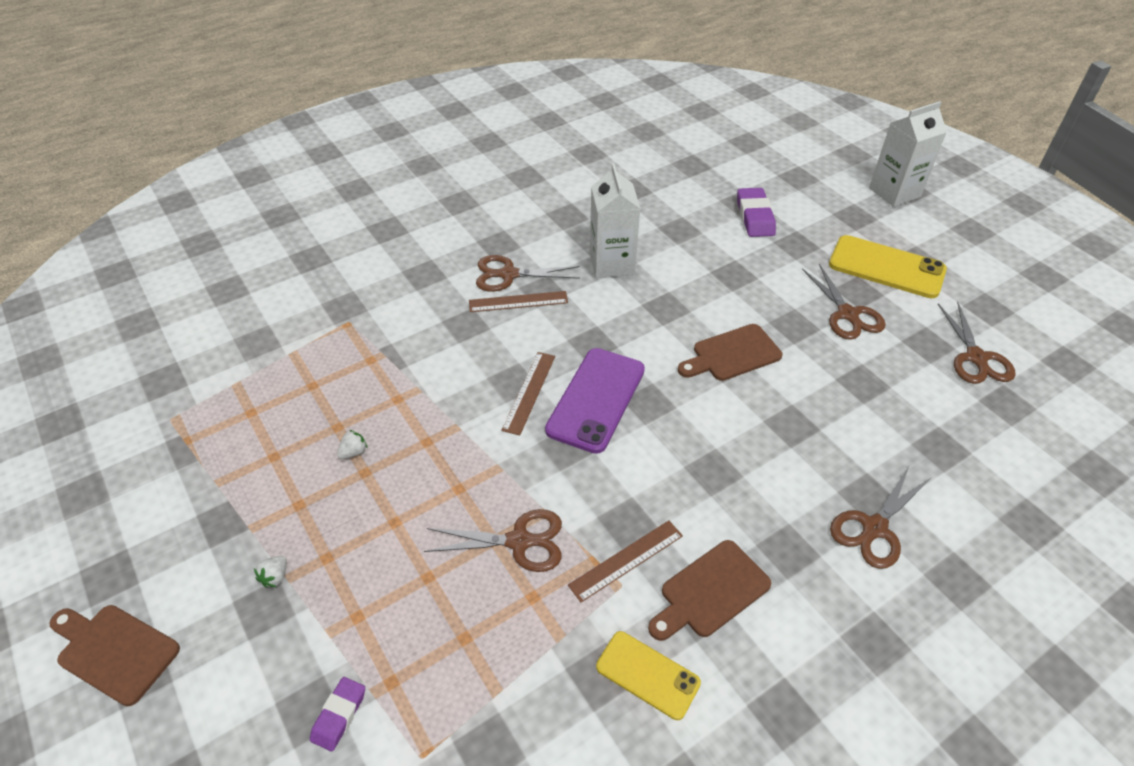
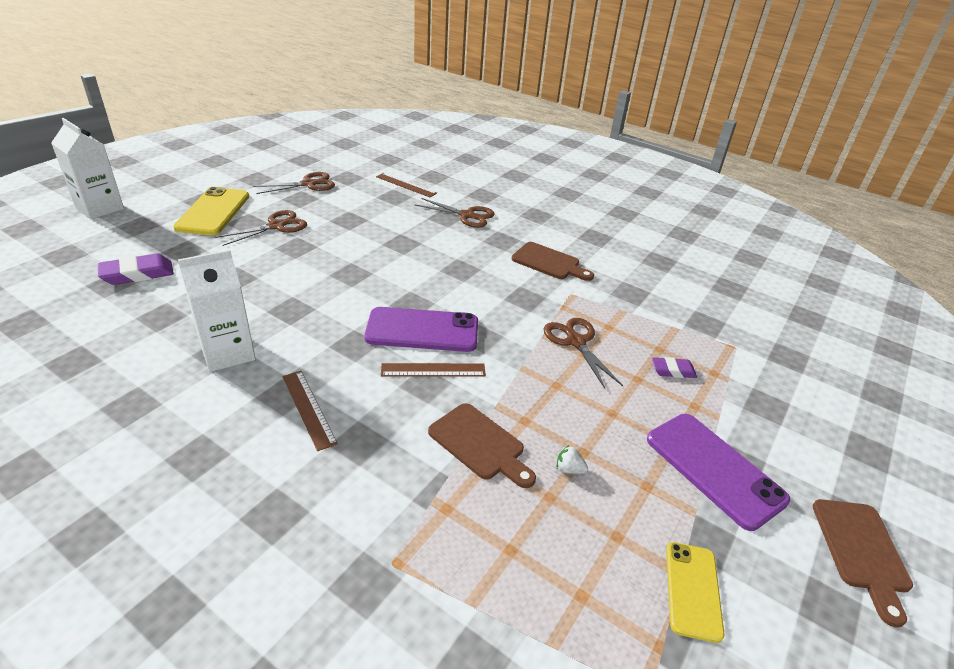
camera: 115 degrees left, 10 degrees down
(275, 577) = (714, 469): white strawberry -> purple phone
(339, 715) = (754, 389): purple eraser -> purple eraser (673, 371)
(509, 274) = (261, 429): brown scissors -> none
(626, 560) = (553, 294): brown ruler -> brown ruler (406, 185)
(647, 675) = (615, 277): yellow phone -> yellow phone (693, 590)
(732, 354) = (340, 271): brown cutting board -> brown cutting board (480, 444)

